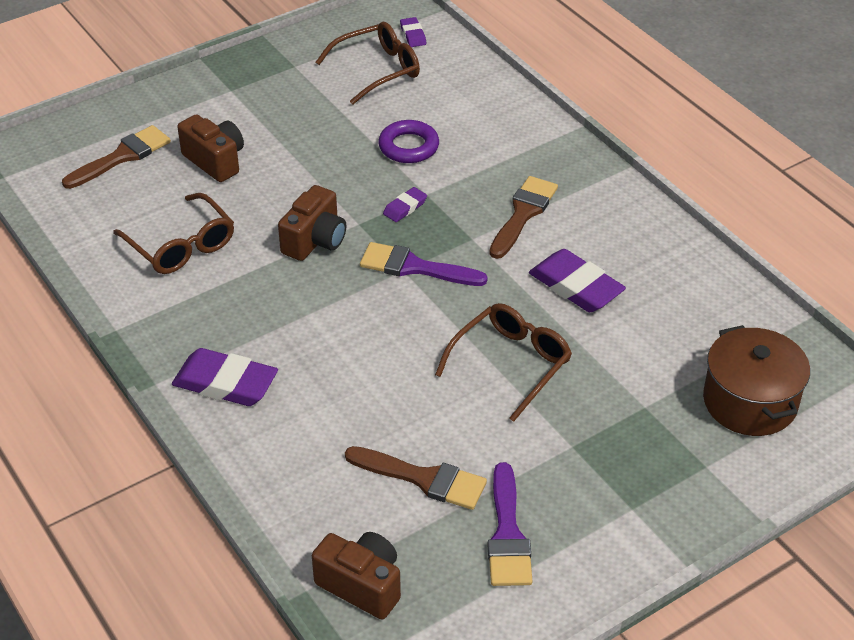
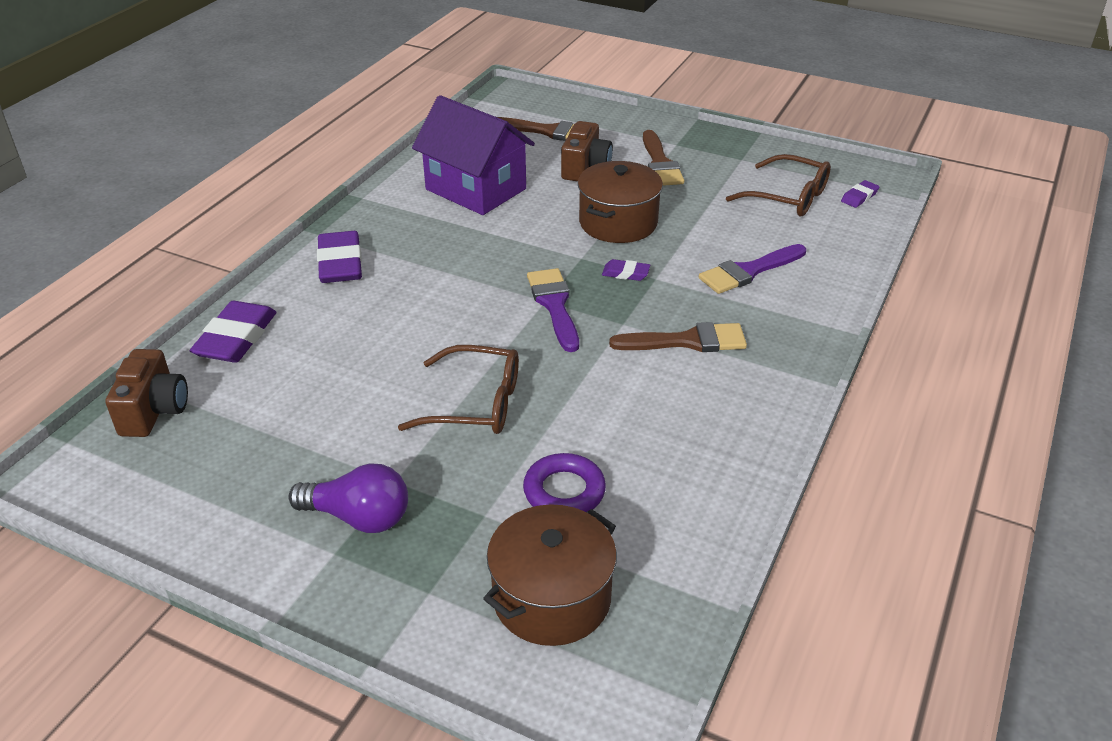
camera: 60 degrees right, 5 degrees down
(181, 245) = (475, 189): brown glasses -> purple house
(315, 241) = (538, 244): brown camera -> none
(325, 179) = (618, 223): none -> brown pot
(408, 147) = (707, 247): purple ring -> purple ring (564, 491)
(423, 478) = (296, 402): brown brush -> brown brush (660, 163)
(508, 534) = (255, 477): purple brush -> purple brush (748, 271)
(576, 286) = (617, 409): purple eraser -> purple eraser (236, 338)
(601, 481) = (359, 517): none -> purple light bulb

